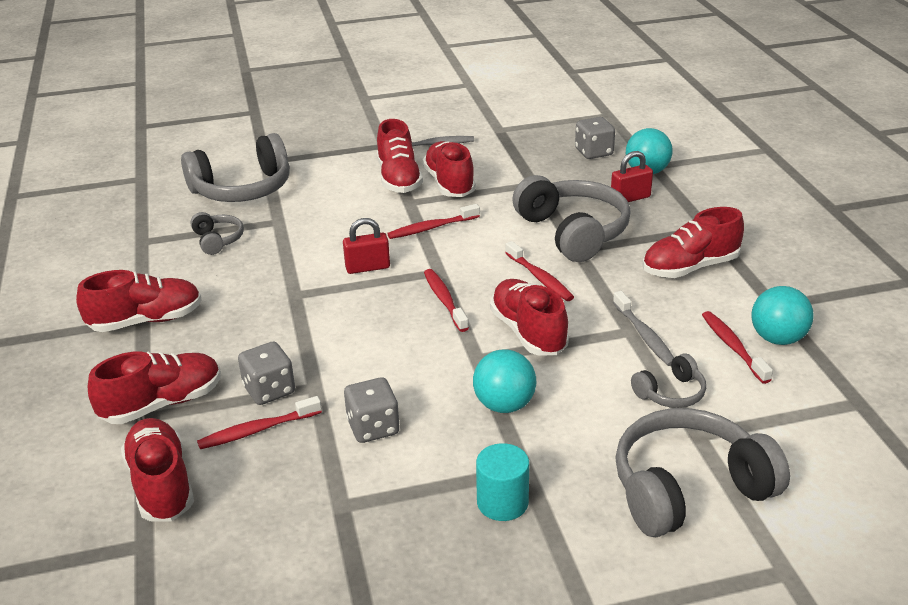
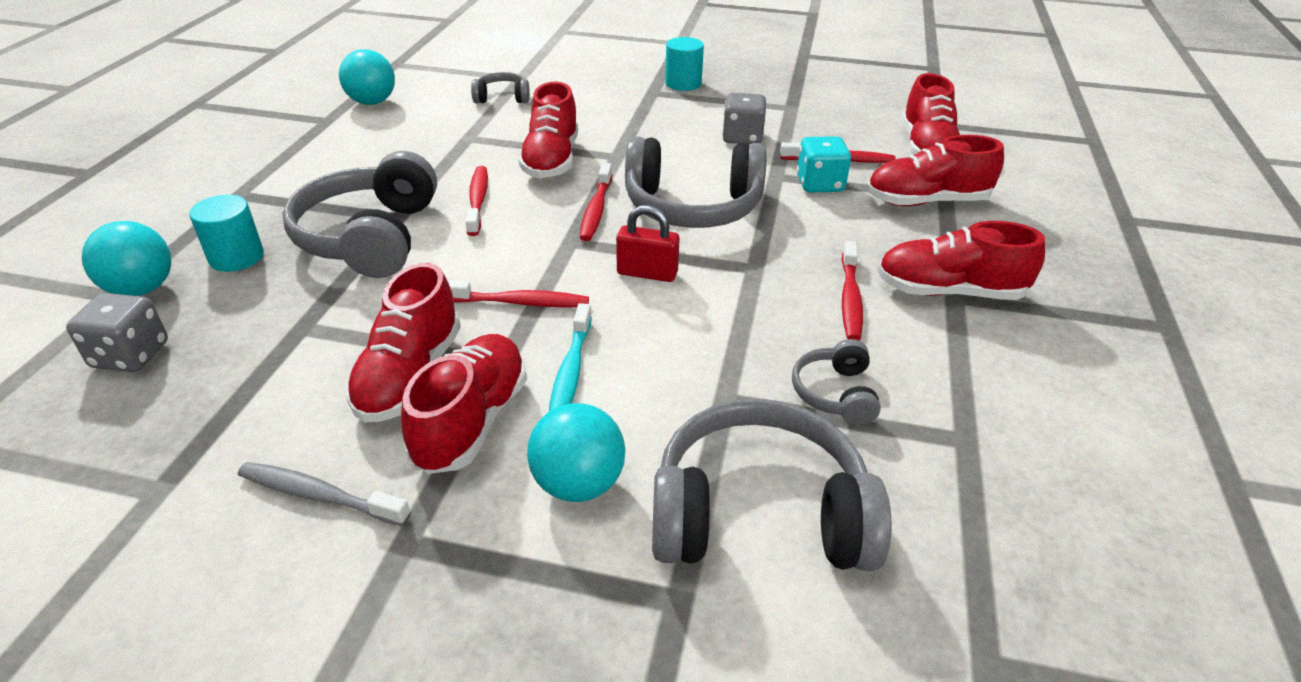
camera: 155 degrees left, 5 degrees up
(269, 390) = (819, 184): grey dice -> turquoise dice
(369, 207) = (570, 372): none -> turquoise toothbrush
(504, 405) = (629, 123): turquoise ball -> turquoise ball (578, 484)
(630, 198) = (236, 257): red padlock -> turquoise cylinder
(644, 335) = (462, 131): grey toothbrush -> none
(688, 488) = (564, 62): grey headphones -> grey headphones (692, 207)
(690, 267) = (330, 165): red shoe -> none
(733, 347) = (412, 107): red toothbrush -> red toothbrush (850, 299)

